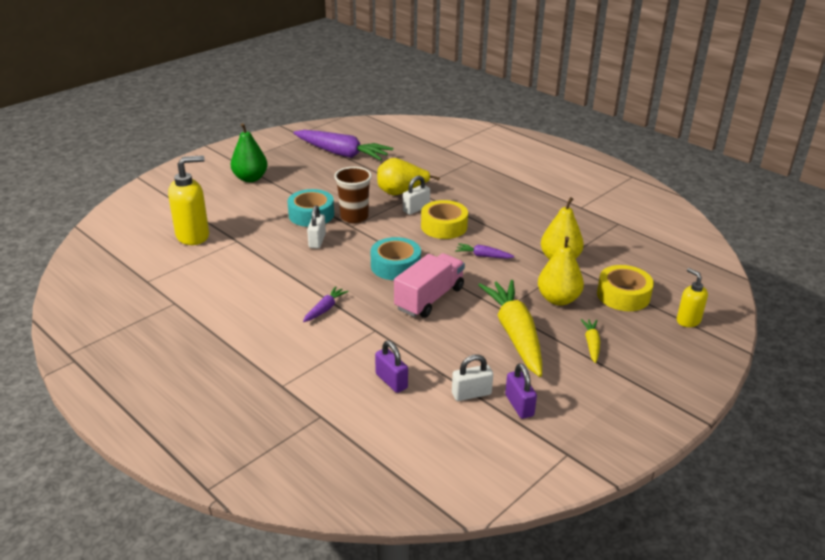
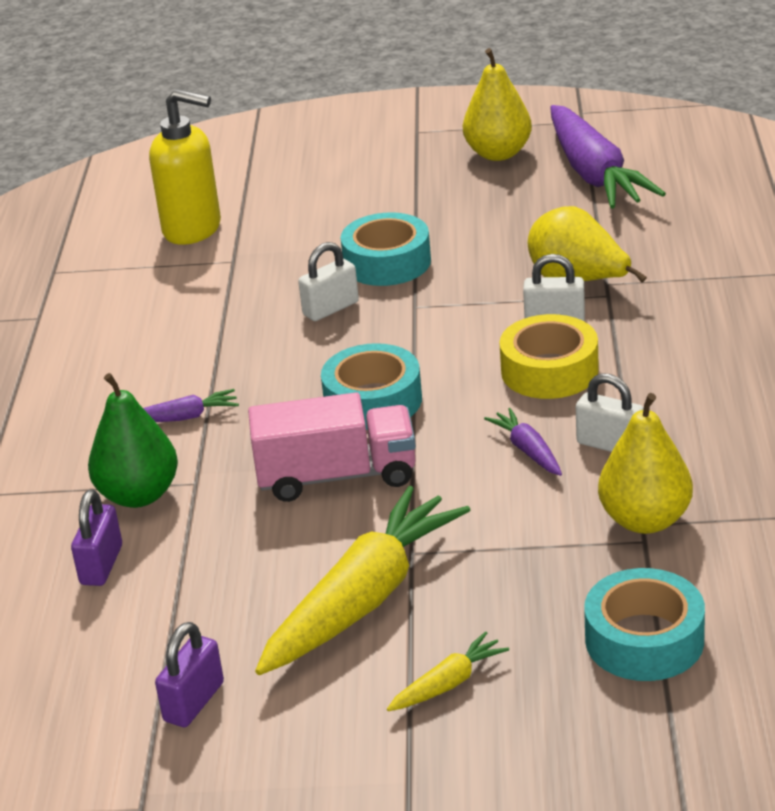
camera: 50 degrees right, 0 degrees up
(250, 178) = (395, 167): green pear -> green pear (139, 495)
(354, 217) = (441, 293): brown cup -> none
(471, 394) = (163, 645): white padlock -> white padlock (610, 445)
(558, 299) = (523, 584): yellow pear -> yellow pear (498, 153)
(623, 295) = (644, 640): yellow tape -> turquoise tape
(688, 321) = (680, 748): yellow soap dispenser -> none

